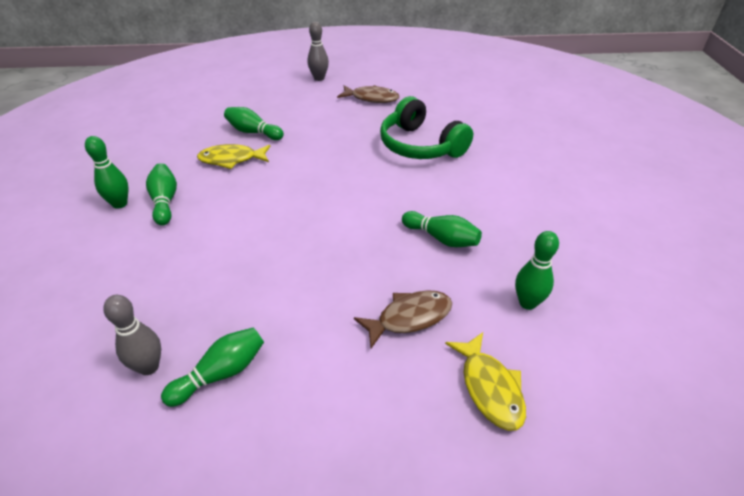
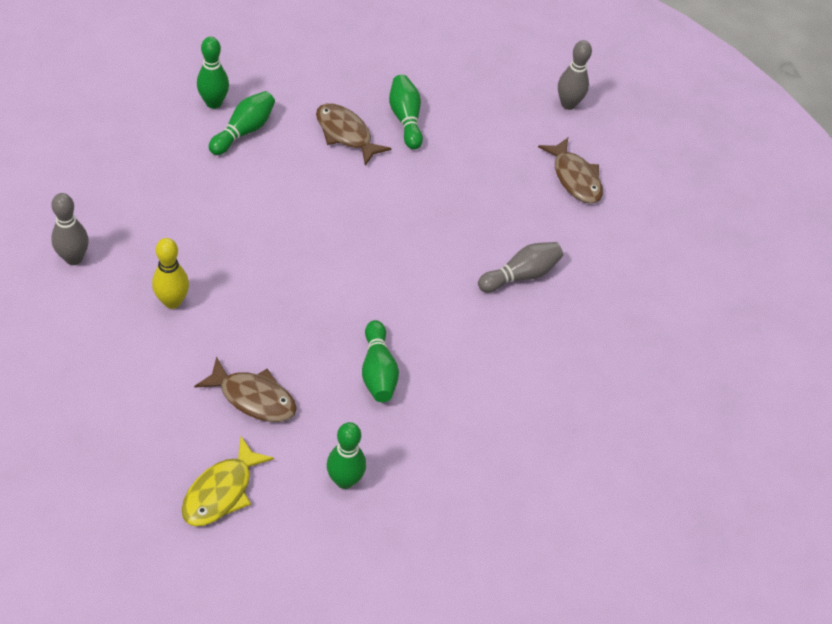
camera: 45 degrees right, 10 degrees up
(221, 373) = (101, 306): green bowling pin -> none
(231, 159) = (345, 134): yellow fish -> brown fish
(268, 320) = (172, 301): none -> yellow bowling pin
(420, 146) = (520, 275): green headphones -> grey bowling pin

